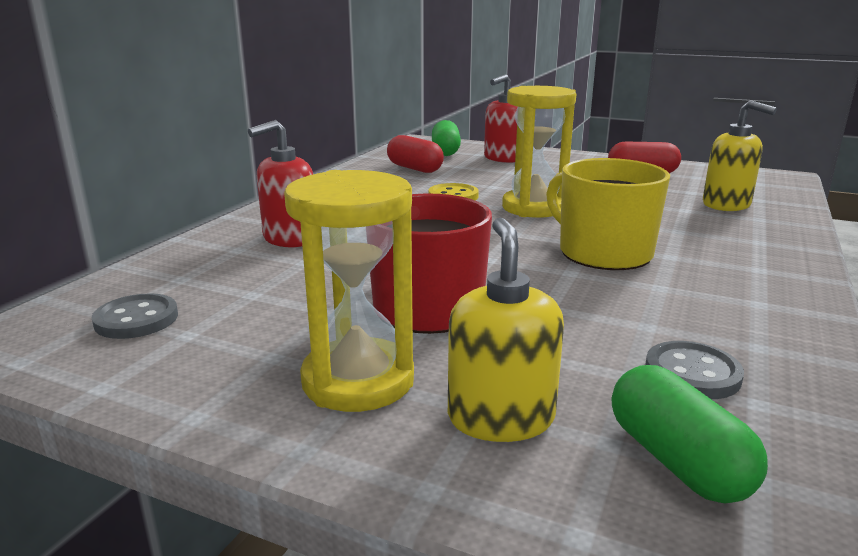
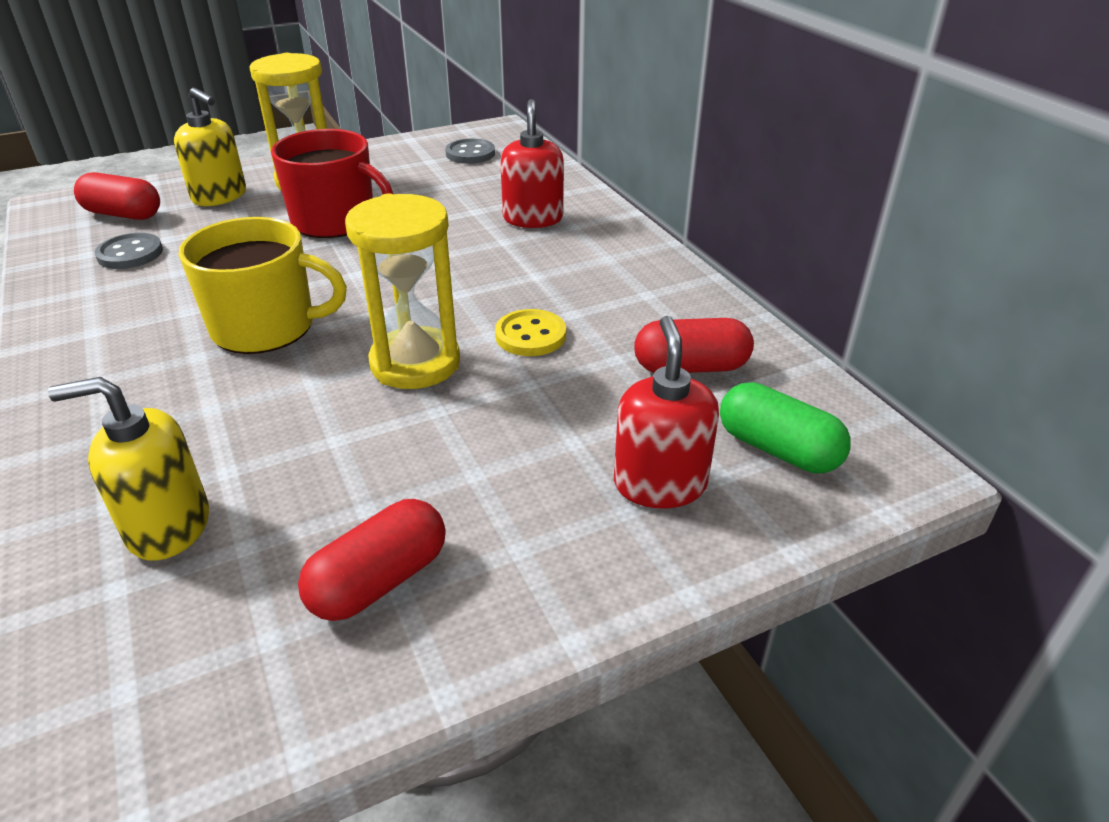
camera: 130 degrees right, 15 degrees up
(676, 461) = (123, 214): green capsule -> red capsule

